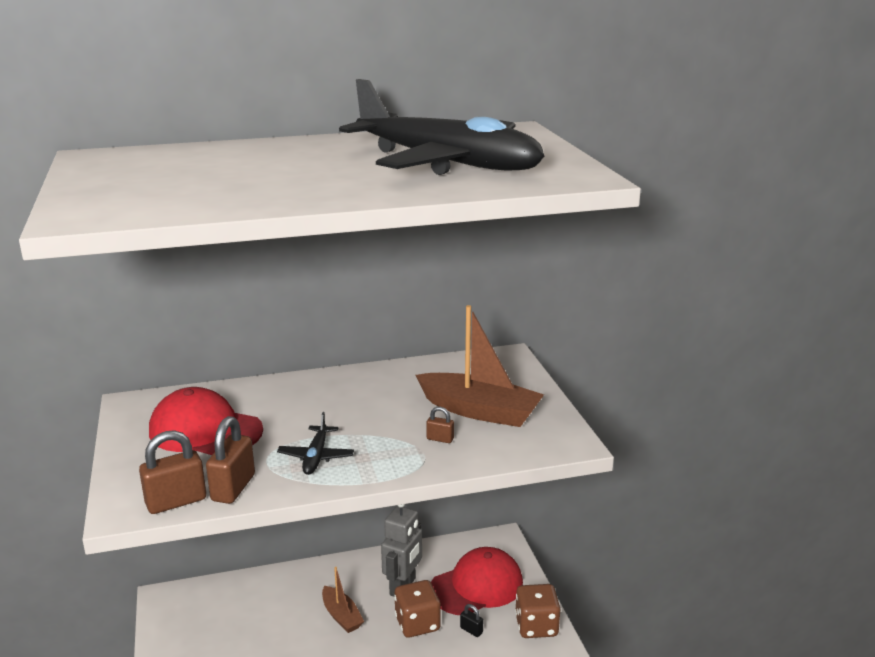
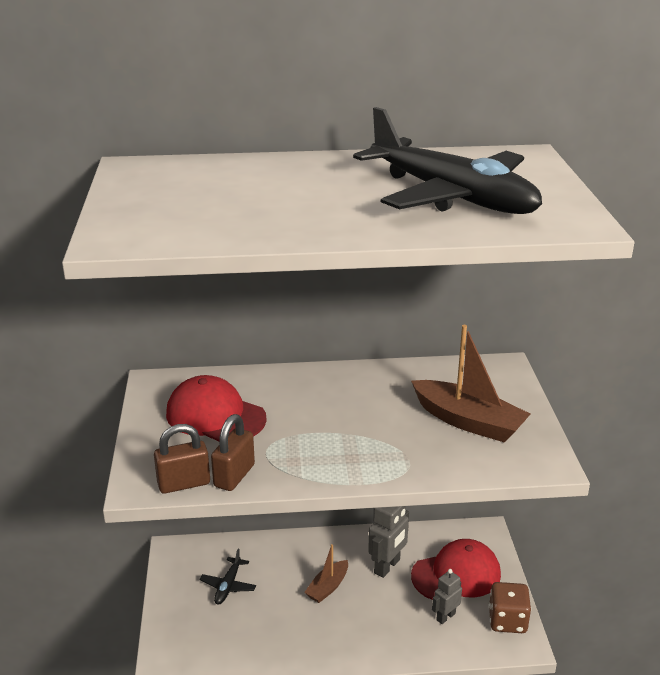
camera: 10 degrees right, 5 degrees up
(316, 456) = (311, 452): black plane -> black plane (228, 585)
(341, 616) = (328, 587): brown boat -> brown boat turned 60 degrees clockwise
(417, 623) = (396, 603): brown dice -> none
(440, 439) = (426, 447): brown padlock -> none
(471, 630) = (445, 617): black padlock -> grey robot

